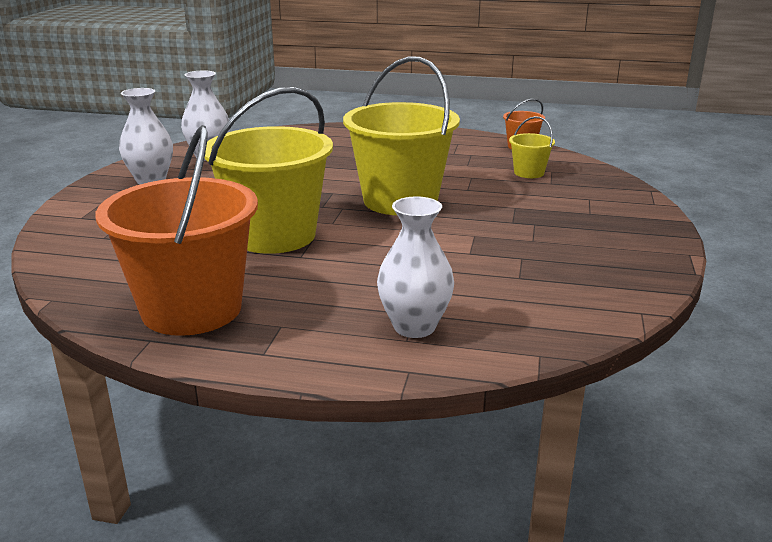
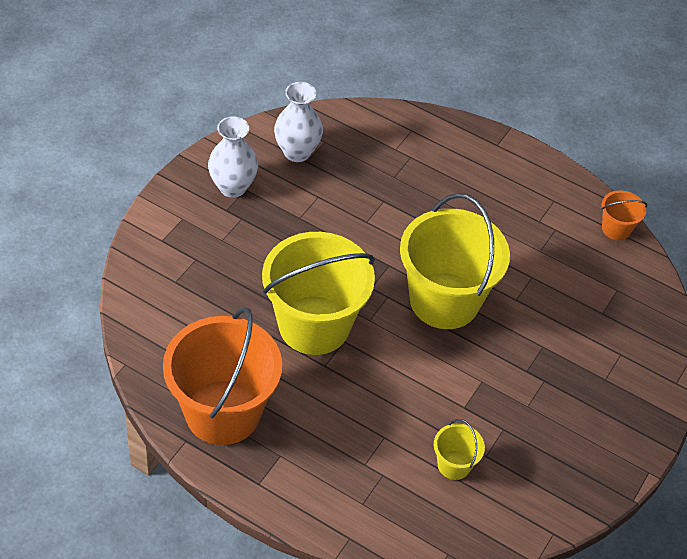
camera: 15 degrees right, 25 degrees up
(414, 326) = (375, 490): white vase -> none
(529, 173) = (592, 286): yellow bucket -> yellow bucket (454, 465)

